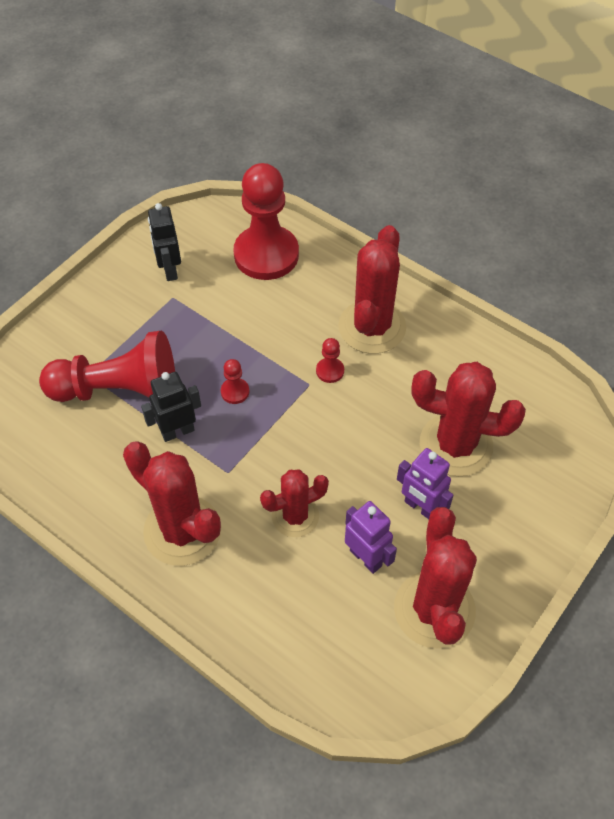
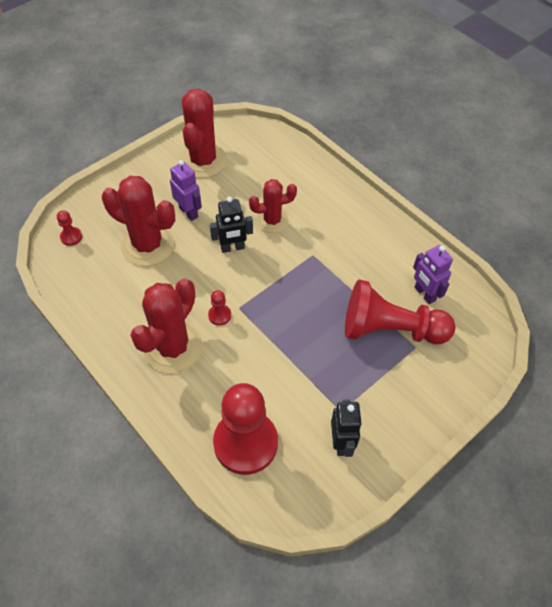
camera: 170 degrees left, 0 degrees up
(177, 431) = (346, 289): black robot -> black robot (232, 248)
(182, 530) = (348, 224): red cactus -> none
(235, 392) = (298, 312): red pawn -> red pawn (71, 237)
(366, 558) = (234, 191): purple robot -> purple robot (424, 294)

